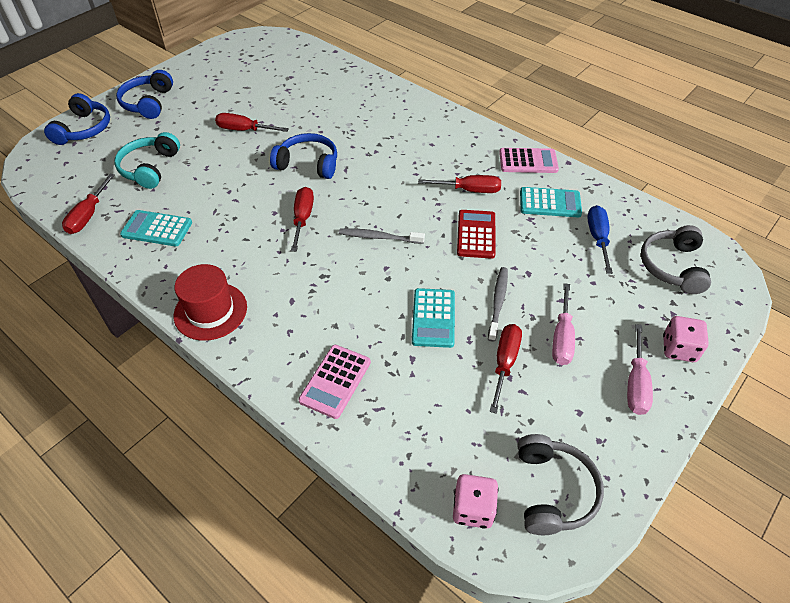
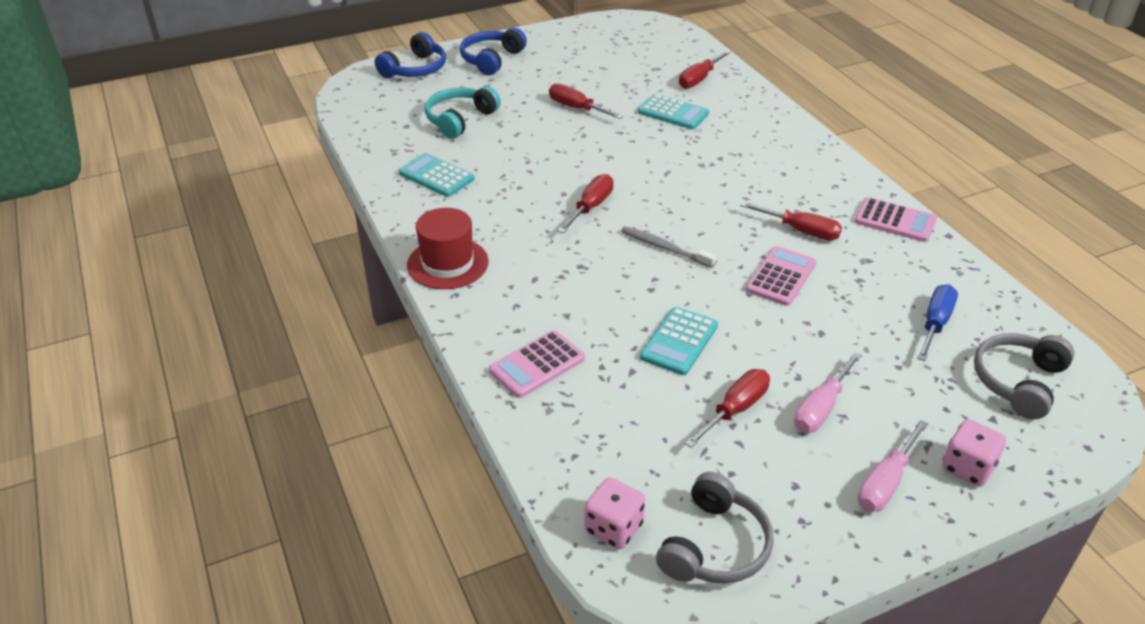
camera: 25 degrees right, 10 degrees down
(88, 215) = (378, 147): red screwdriver -> red screwdriver (699, 79)
(308, 164) = (627, 157): blue headphones -> none
(476, 234) = (781, 277): red calculator -> pink calculator
(498, 302) = (764, 350): grey toothbrush -> none
(550, 203) = (895, 271): turquoise calculator -> turquoise calculator (673, 113)

